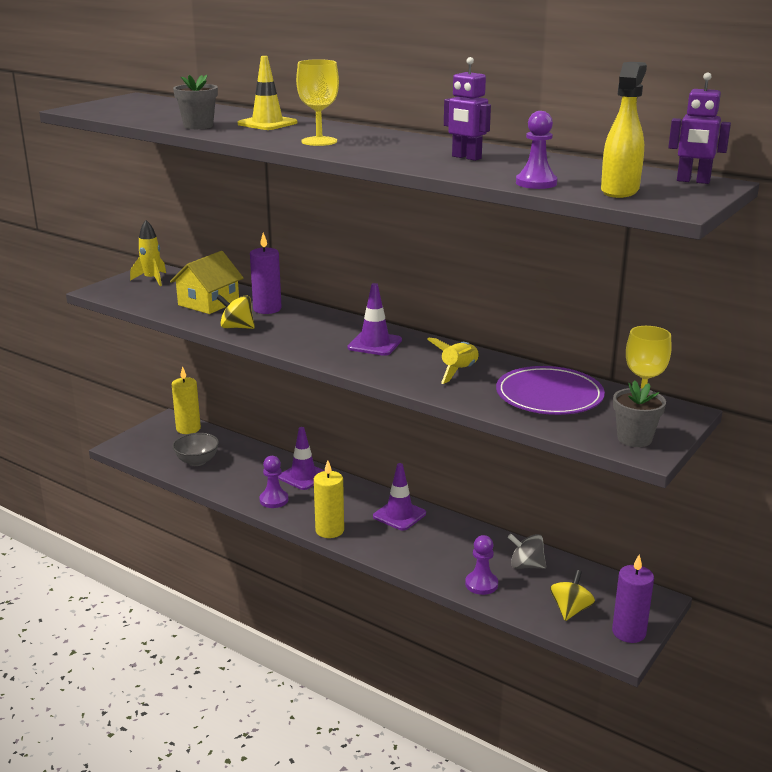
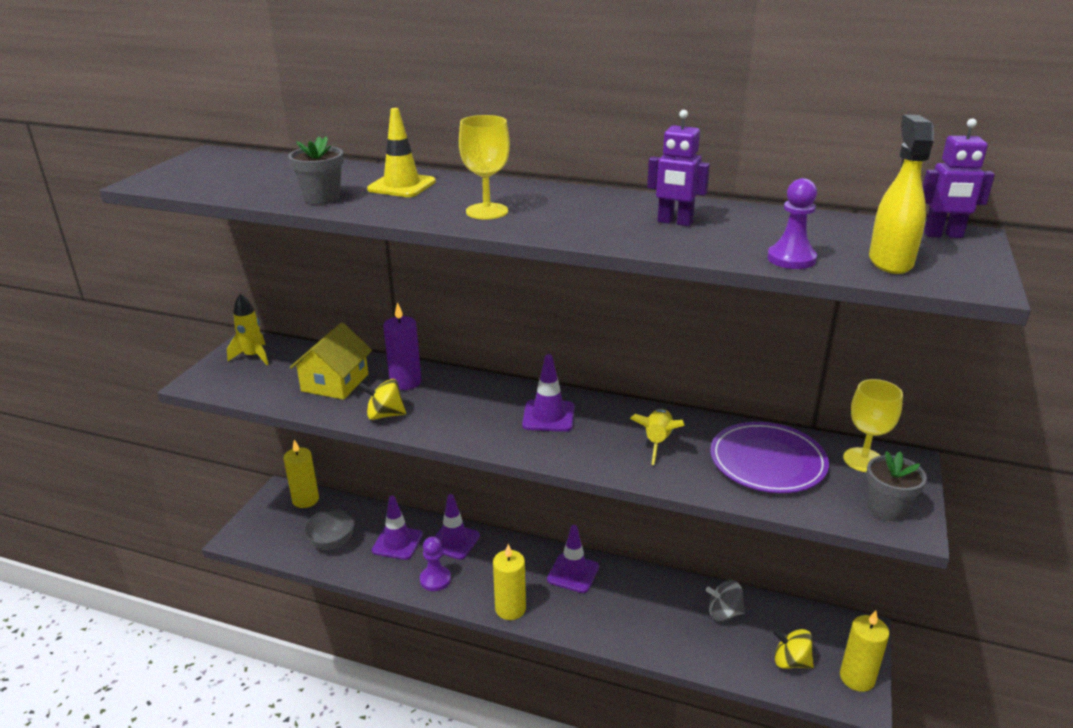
camera: 15 degrees left, 5 degrees up
(253, 470) = (397, 543): none -> purple traffic cone
(481, 584) = (692, 648): purple pawn -> none
(570, 610) = (791, 661): yellow spinning top -> yellow spinning top turned 75 degrees counterclockwise
(629, 632) = (857, 678): purple candle -> yellow candle

